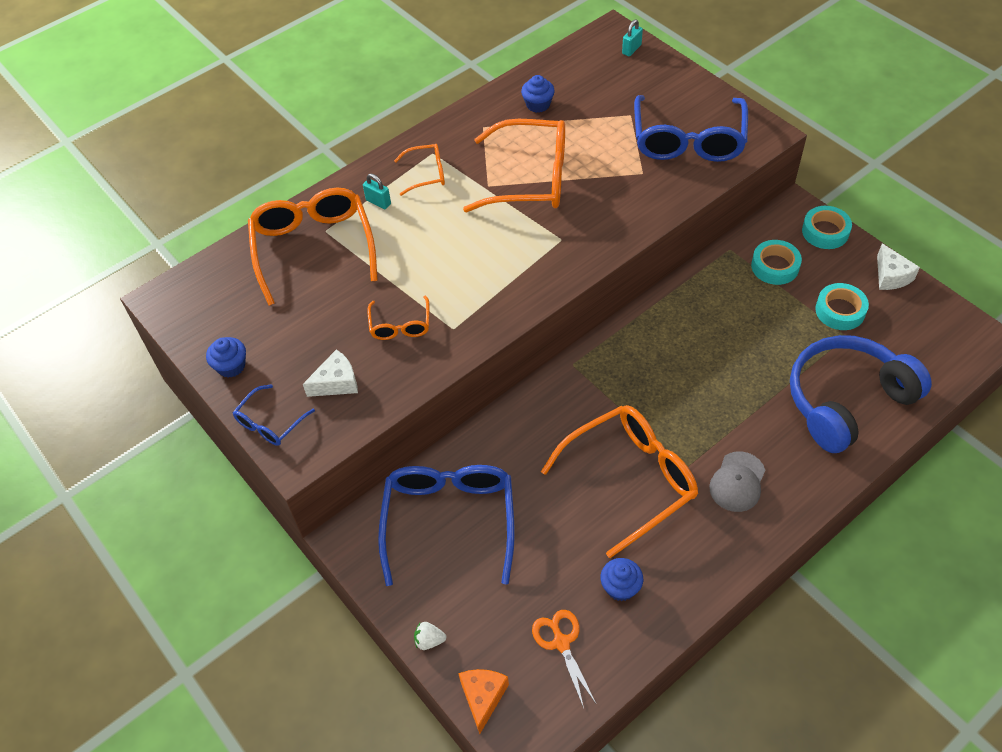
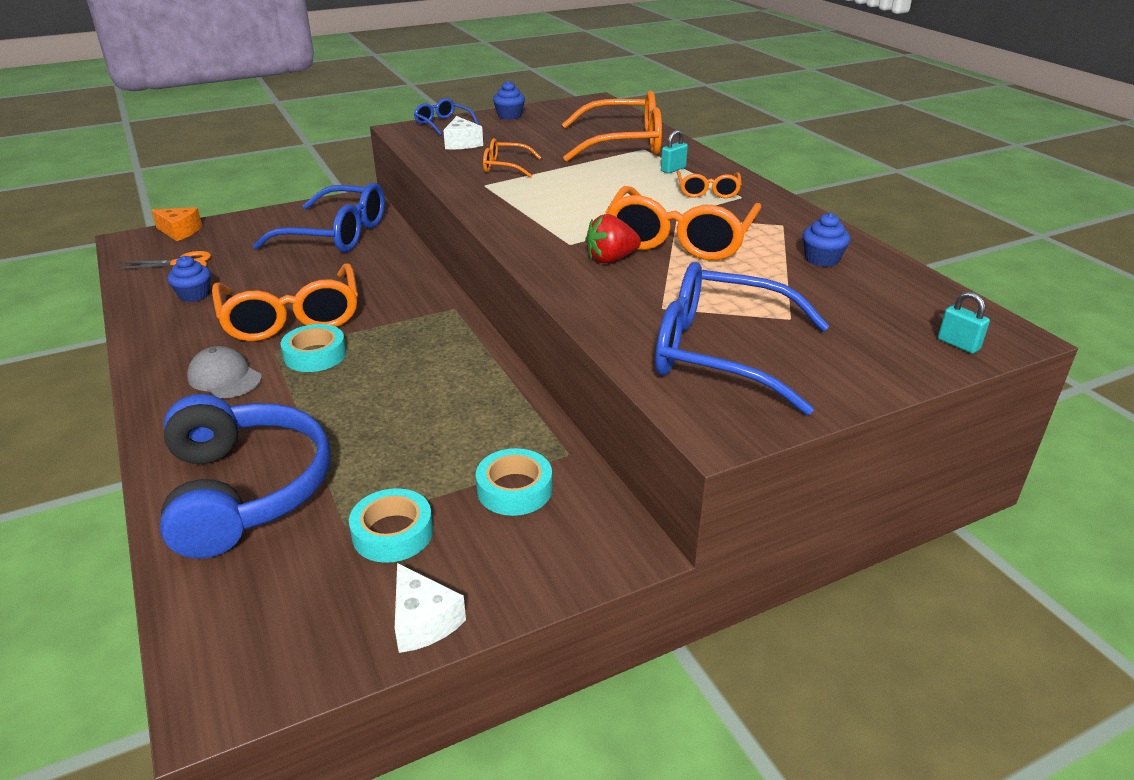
camera: 100 degrees right, 20 degrees down
(429, 640) = (246, 218): white strawberry -> none
(580, 211) = (611, 259): none -> red strawberry
(825, 232) = (561, 568): turquoise tape -> turquoise tape (315, 355)
(891, 276) = (423, 621): white cheese -> white cheese turned 120 degrees counterclockwise

